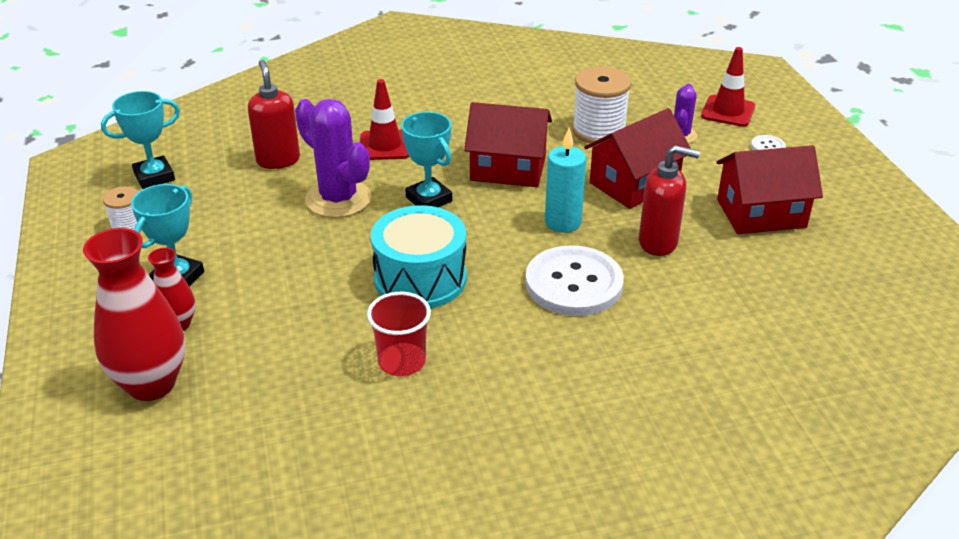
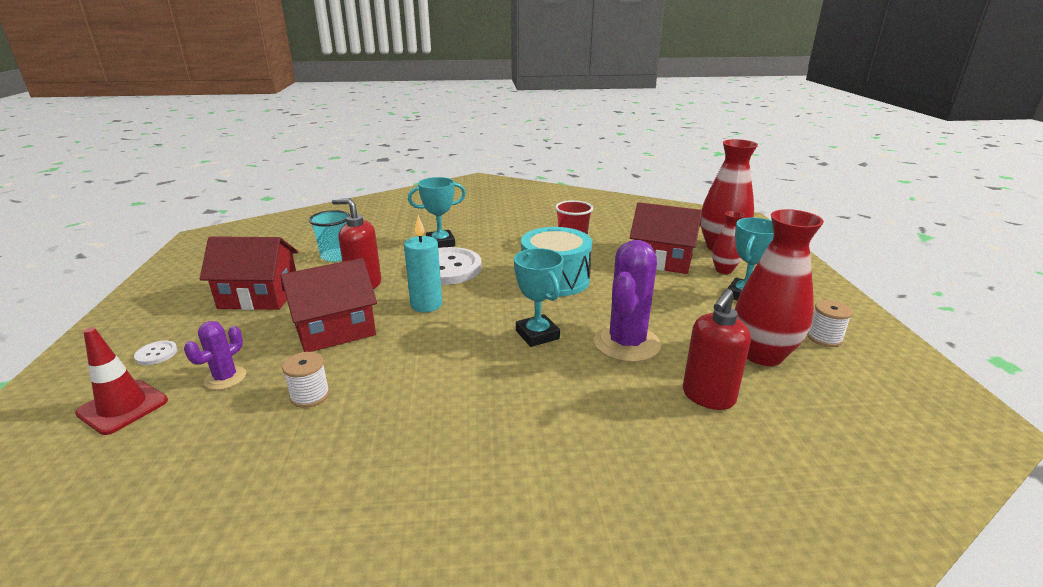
camera: 170 degrees left, 10 degrees down
(154, 177) = (847, 390): turquoise trophy -> turquoise trophy (440, 243)
(207, 201) = (762, 354): none -> red vase
(278, 160) = (708, 397): red soap dispenser -> red soap dispenser turned 45 degrees clockwise
(338, 199) = (626, 343): purple cactus -> purple cactus turned 60 degrees clockwise
(385, 145) = (578, 403): red traffic cone -> none
(508, 168) = (446, 358): red house -> red house (662, 260)
(598, 131) = (310, 395): white spool -> white spool, size x0.56
(746, 290) = (336, 256): none -> turquoise cup

